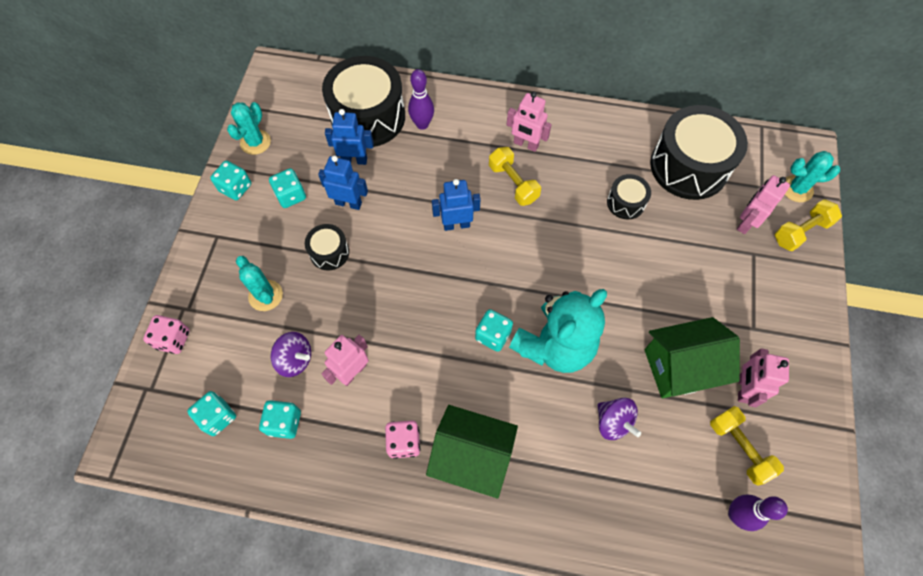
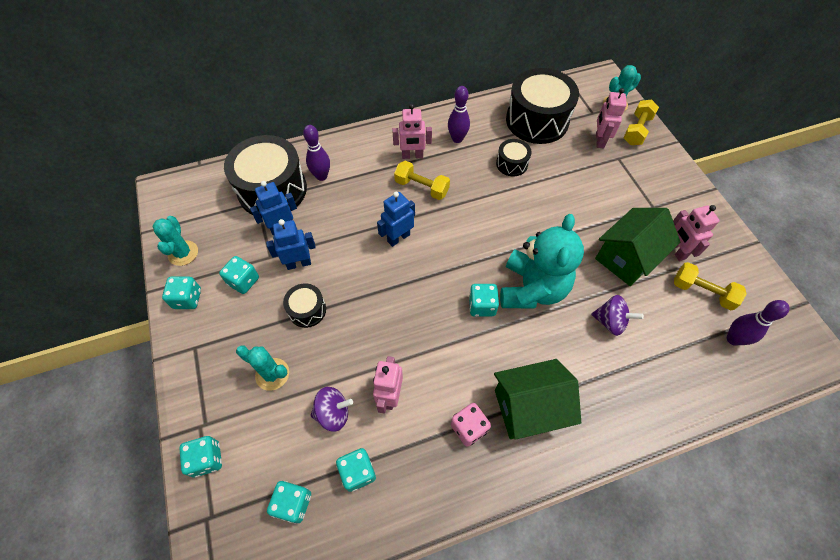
camera: 30 degrees left, 5 degrees down
(173, 339) = (207, 459): pink dice -> turquoise dice
(585, 147) = (457, 139): none -> purple bowling pin

